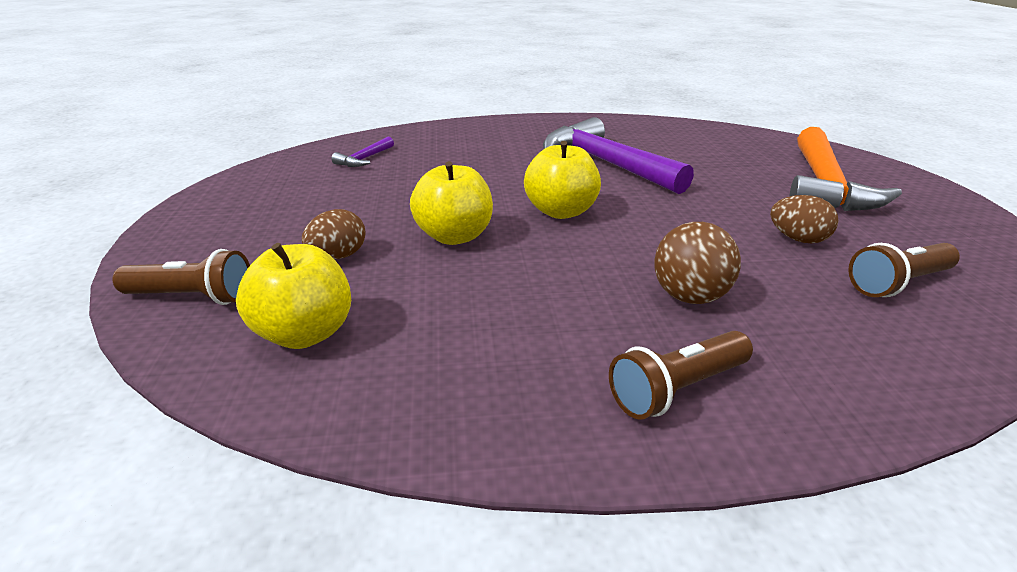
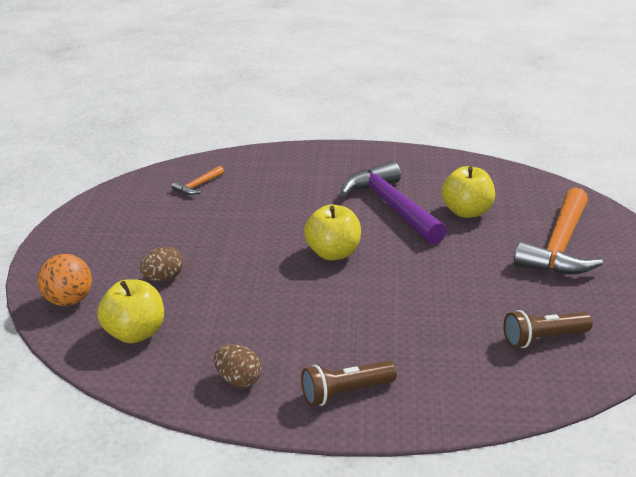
camera: 10 degrees right, 0 degrees up
(193, 297) = (69, 301): brown flashlight -> orange ball
(364, 159) = (198, 186): purple hammer -> orange hammer
(454, 236) = (247, 269): yellow apple -> yellow apple (466, 212)
(690, 297) = (389, 333): brown ball -> none
(798, 239) = (498, 295): brown egg -> brown egg (238, 380)

